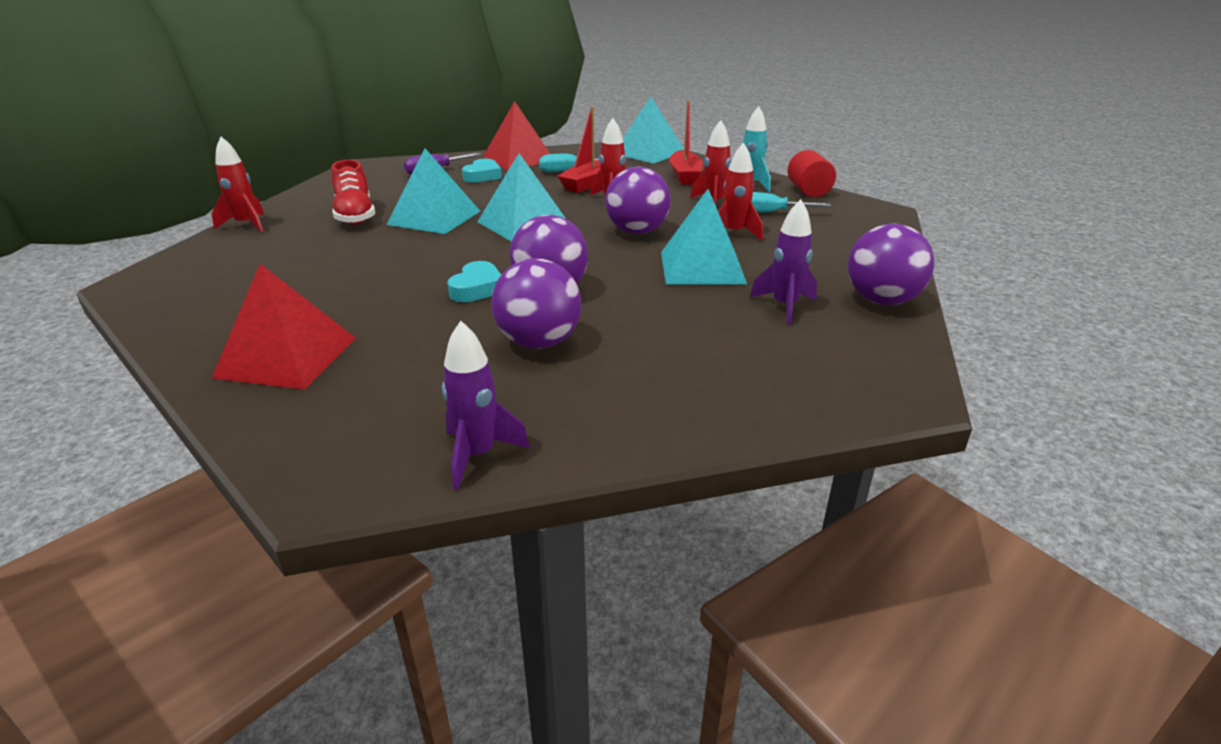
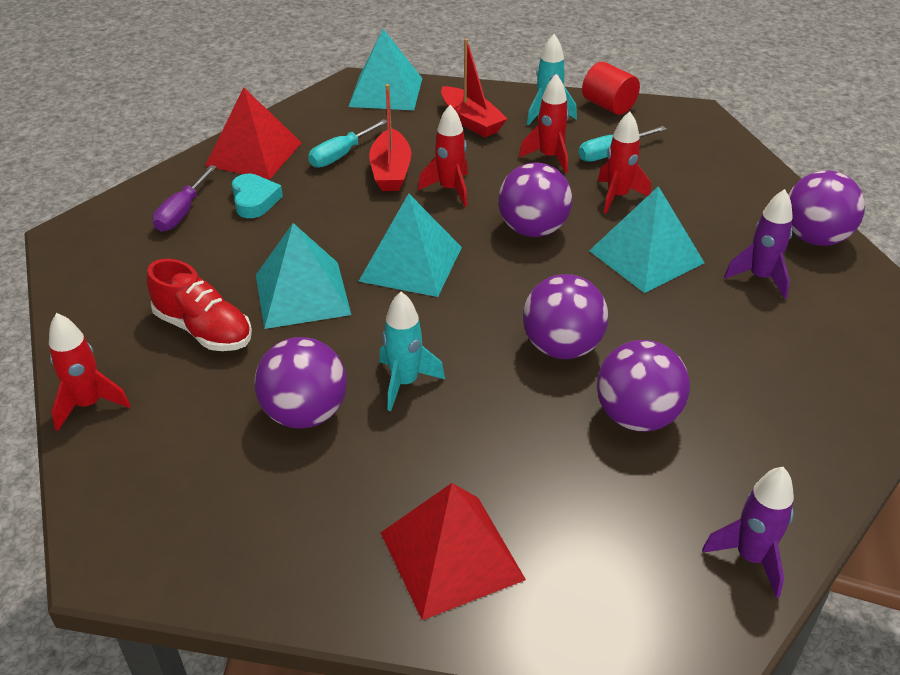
camera: 35 degrees left, 10 degrees up
(337, 264) = (305, 413): none -> purple ball
(417, 271) = (405, 383): none -> turquoise rocket
(477, 288) = (495, 377): turquoise heart -> none

